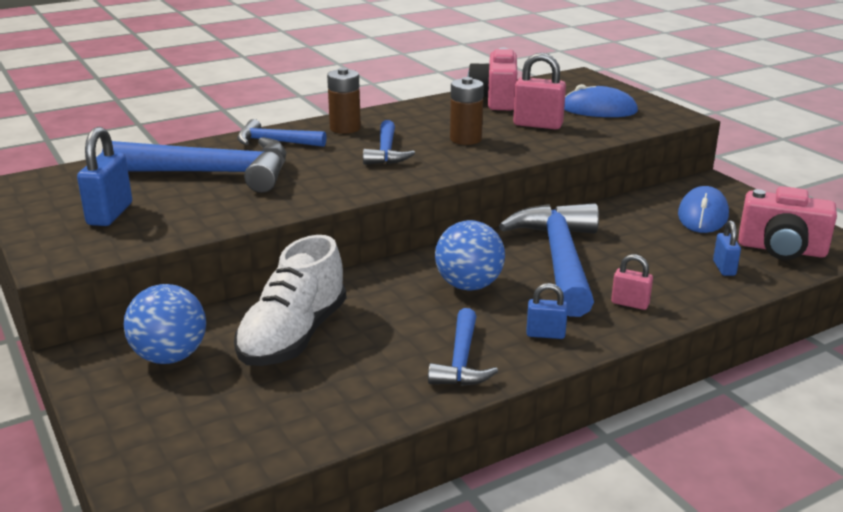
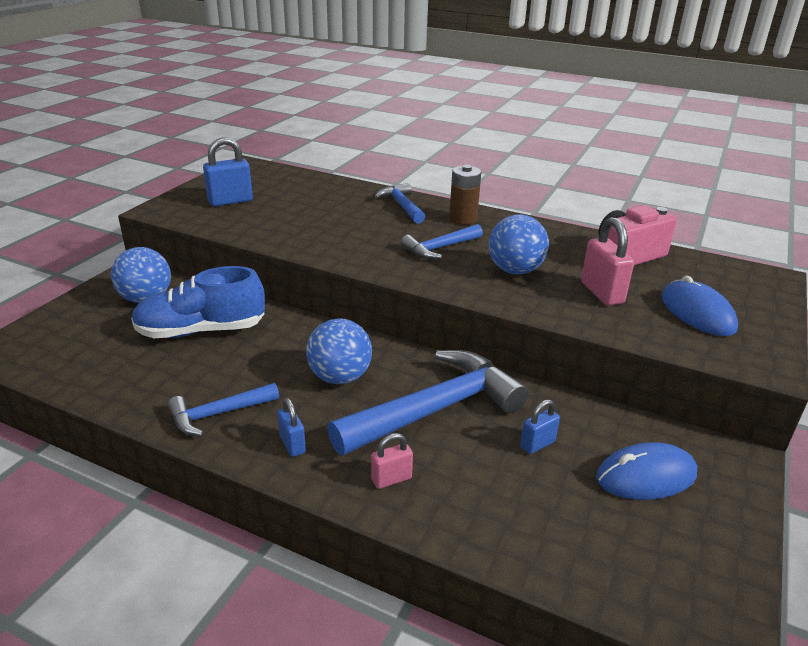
camera: 55 degrees right, 5 degrees up
(213, 173) = (323, 206): blue hammer -> none
(293, 336) = (201, 331): white shoe -> blue shoe
(465, 139) = (515, 270): brown battery -> blue ball
(630, 303) = (391, 479): pink padlock -> pink padlock turned 75 degrees clockwise
(724, 268) = (535, 528): blue padlock -> blue padlock (537, 444)
(781, 249) = (638, 567): pink camera -> none

